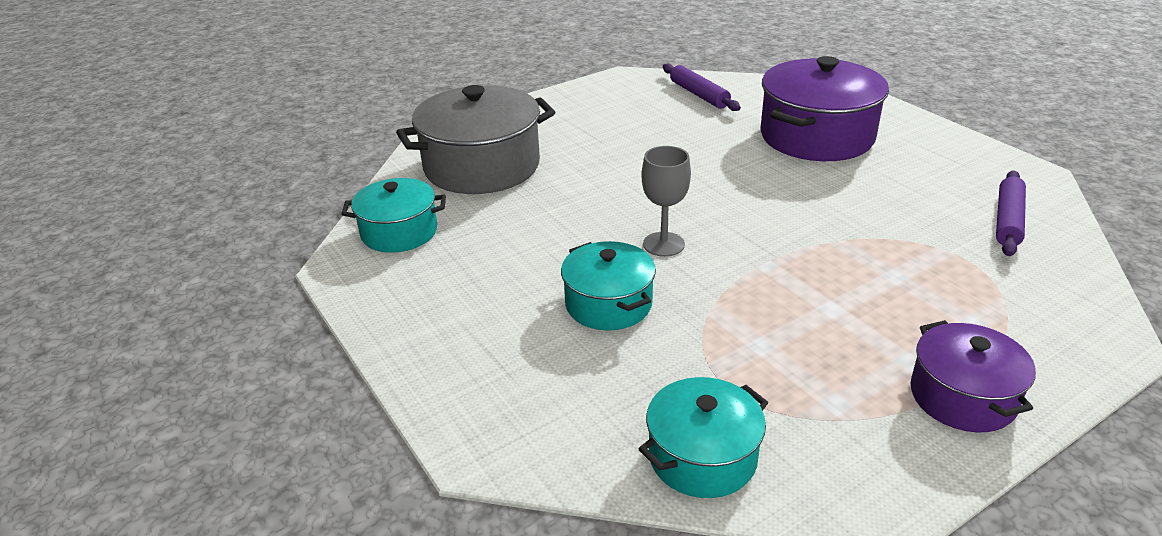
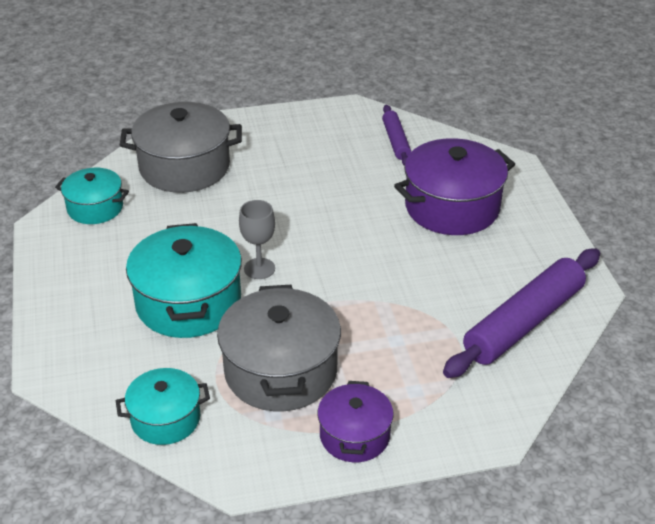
camera: 20 degrees right, 5 degrees up
(608, 304) = (188, 303): turquoise pot -> turquoise pot, size x1.70
(797, 348) = (281, 371): none -> grey pot
(1008, 220) = (524, 323): purple rolling pin -> purple rolling pin, size x1.89

